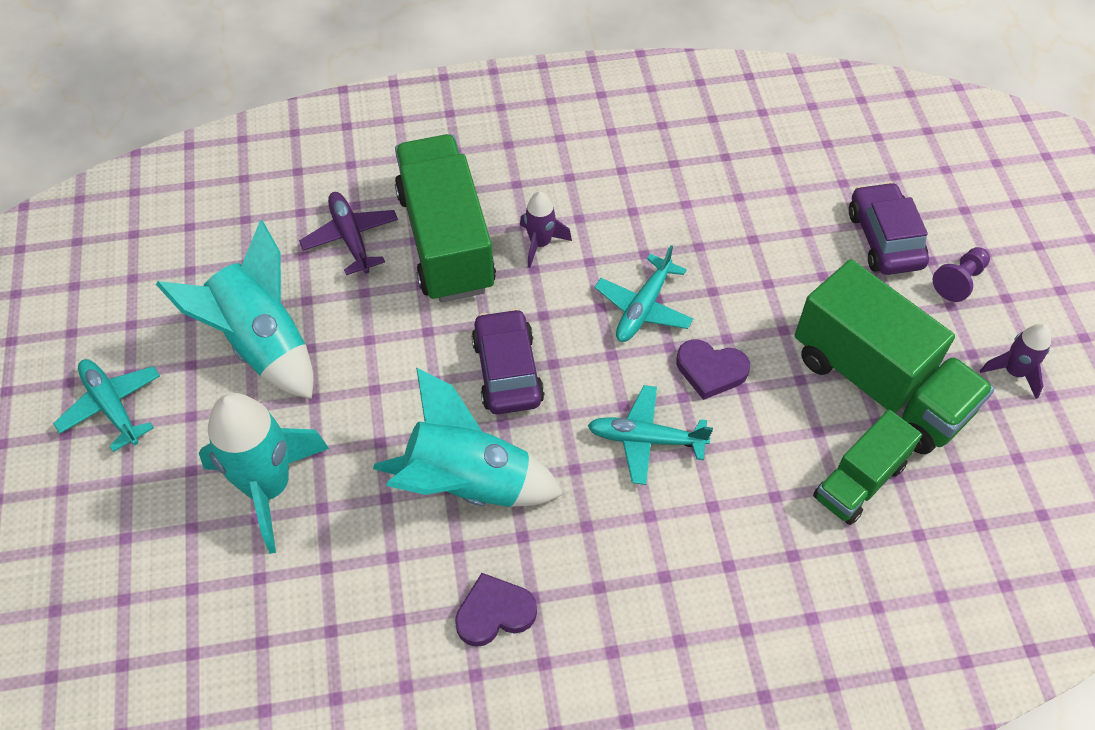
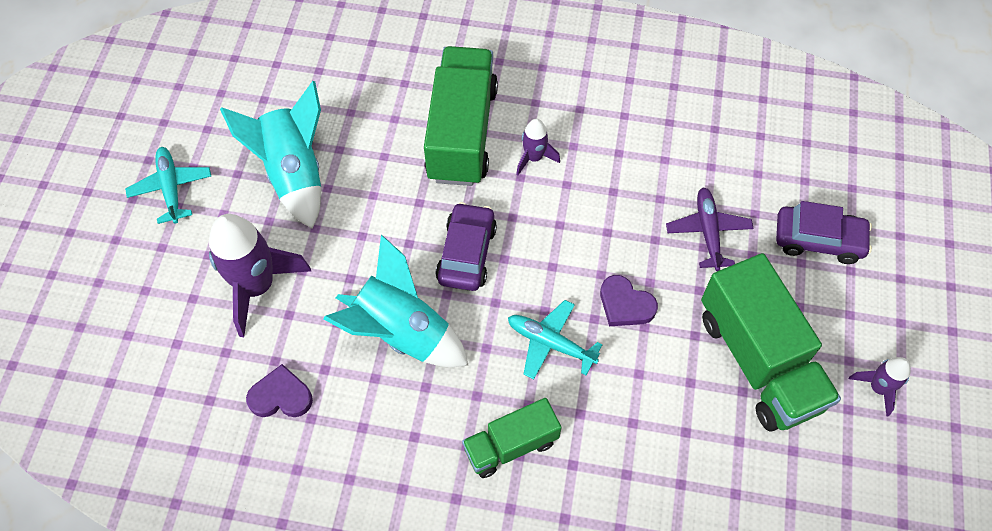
camera: 20 degrees right, 5 degrees up
(268, 487) = (257, 286): turquoise rocket -> purple rocket
(351, 237) = (391, 109): purple plane -> purple plane (708, 231)
(494, 613) = (381, 438): purple heart -> purple heart (281, 396)
(643, 308) = (593, 236): turquoise plane -> none
(859, 481) = (706, 434): green truck -> green truck (511, 445)
(884, 239) = (818, 240): purple car -> purple car turned 90 degrees clockwise
(959, 281) = (866, 295): purple pawn -> none

